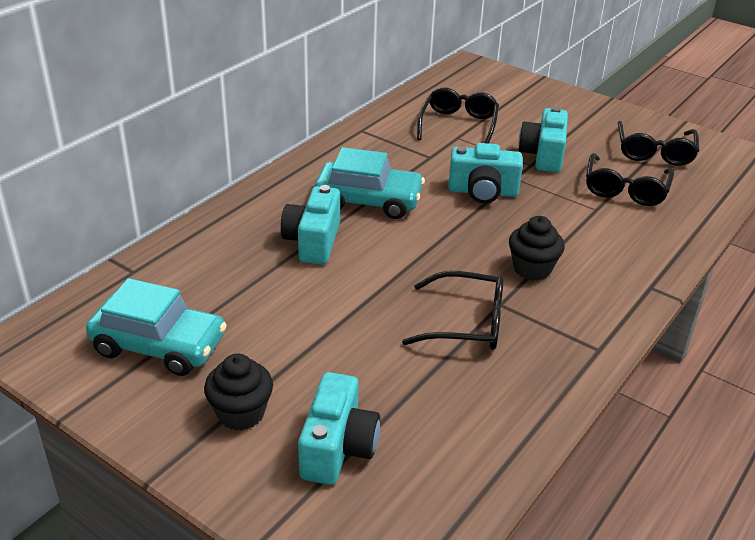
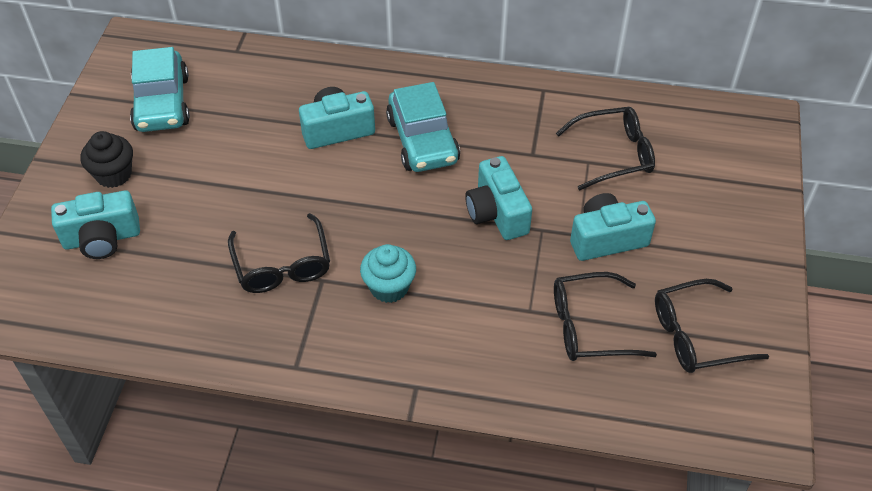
camera: 65 degrees right, 15 degrees up
(532, 269) = (389, 287): black cupcake -> turquoise cupcake

